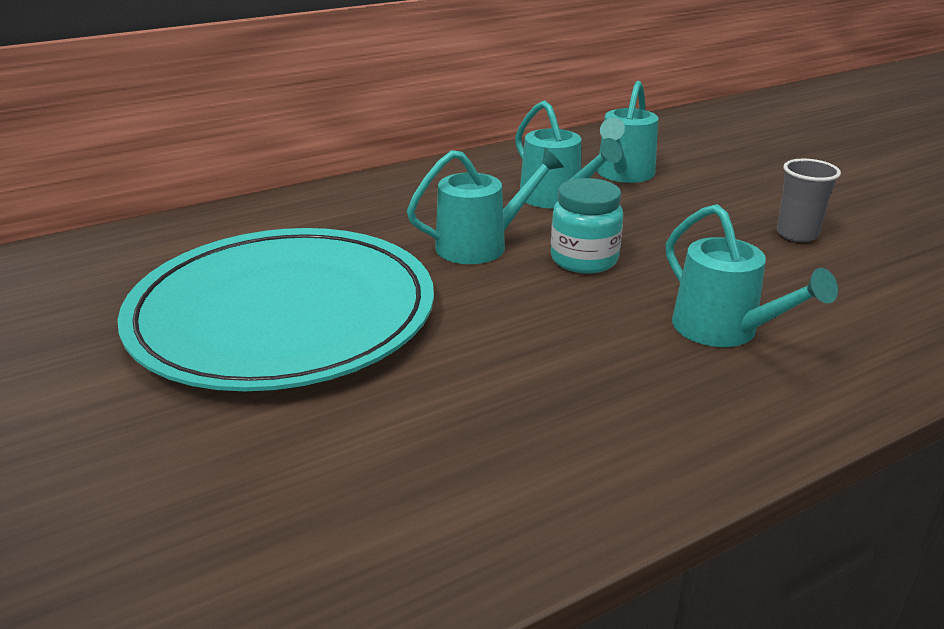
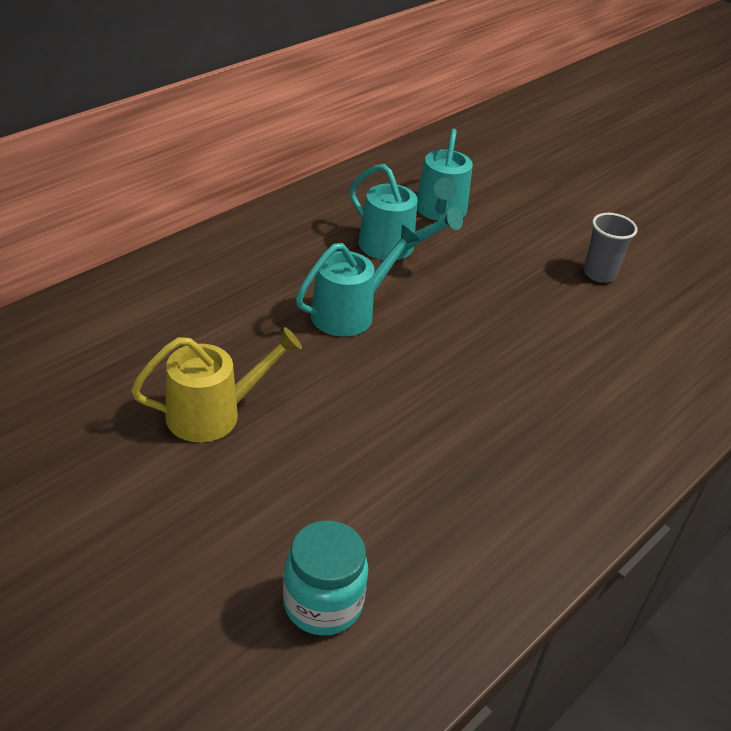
camera: 20 degrees left, 10 degrees up
(283, 314) = (213, 414): turquoise plate -> yellow watering can
(584, 260) = (442, 321): turquoise jar -> turquoise jar (322, 604)
(724, 330) = (571, 385): turquoise watering can -> none

